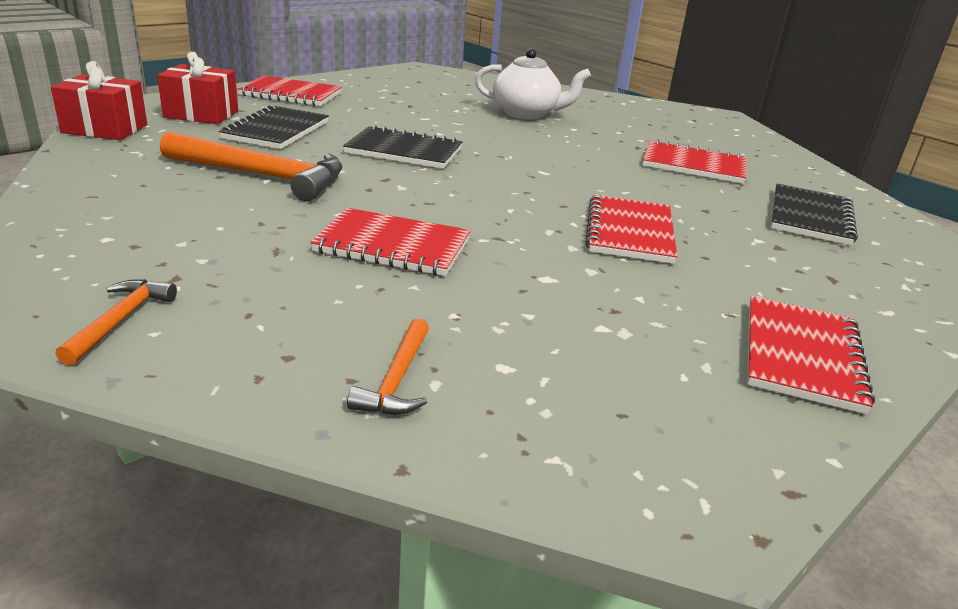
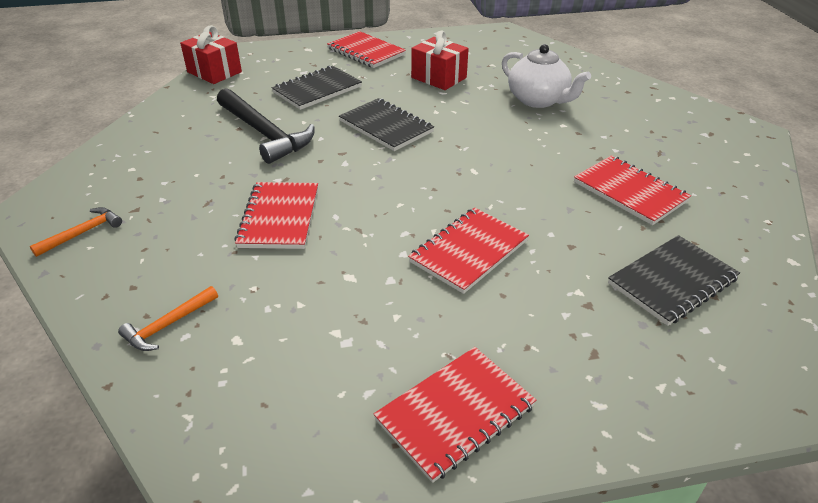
camera: 35 degrees right, 10 degrees up
(201, 114) = (284, 66): red gift -> red gift (439, 78)
(262, 176) = (264, 134): orange hammer -> black hammer
(393, 246) = (279, 217): red notebook -> red notebook turned 45 degrees clockwise

